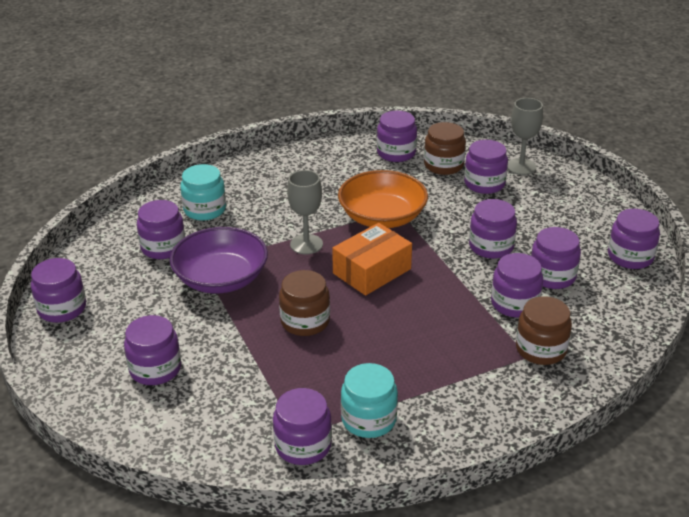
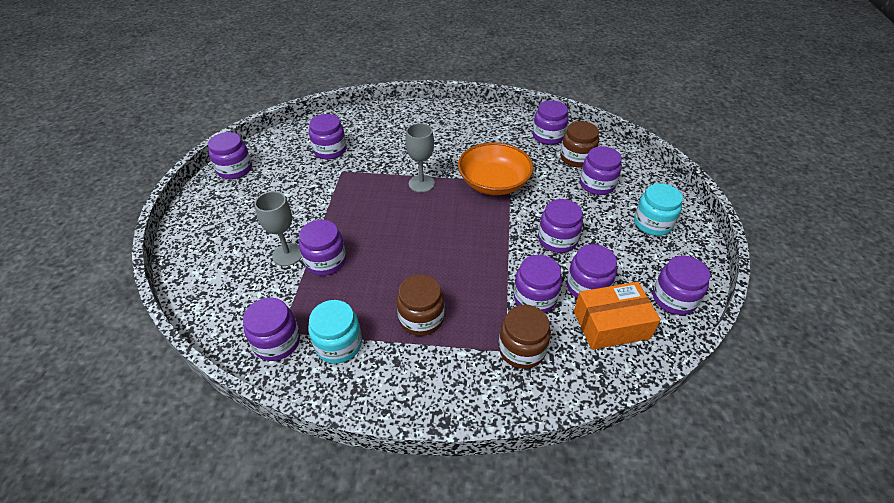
camera: 30 degrees right, 10 degrees up
(155, 369) = (244, 236): purple jar -> purple jar (325, 261)
(205, 210) = (379, 133): turquoise jar -> turquoise jar (652, 223)
(221, 278) = (343, 187): purple bowl -> none
(305, 321) = (367, 243): brown jar -> brown jar (421, 318)
(372, 271) = (448, 223): orange box -> orange box (611, 324)
(521, 167) = (640, 181): grey goblet -> grey goblet (287, 254)

